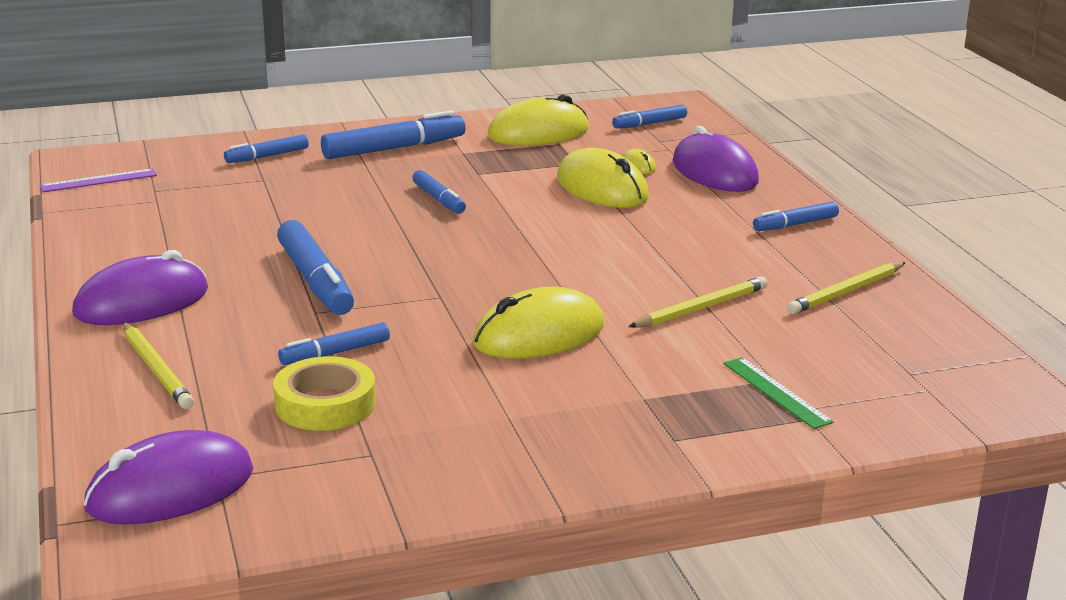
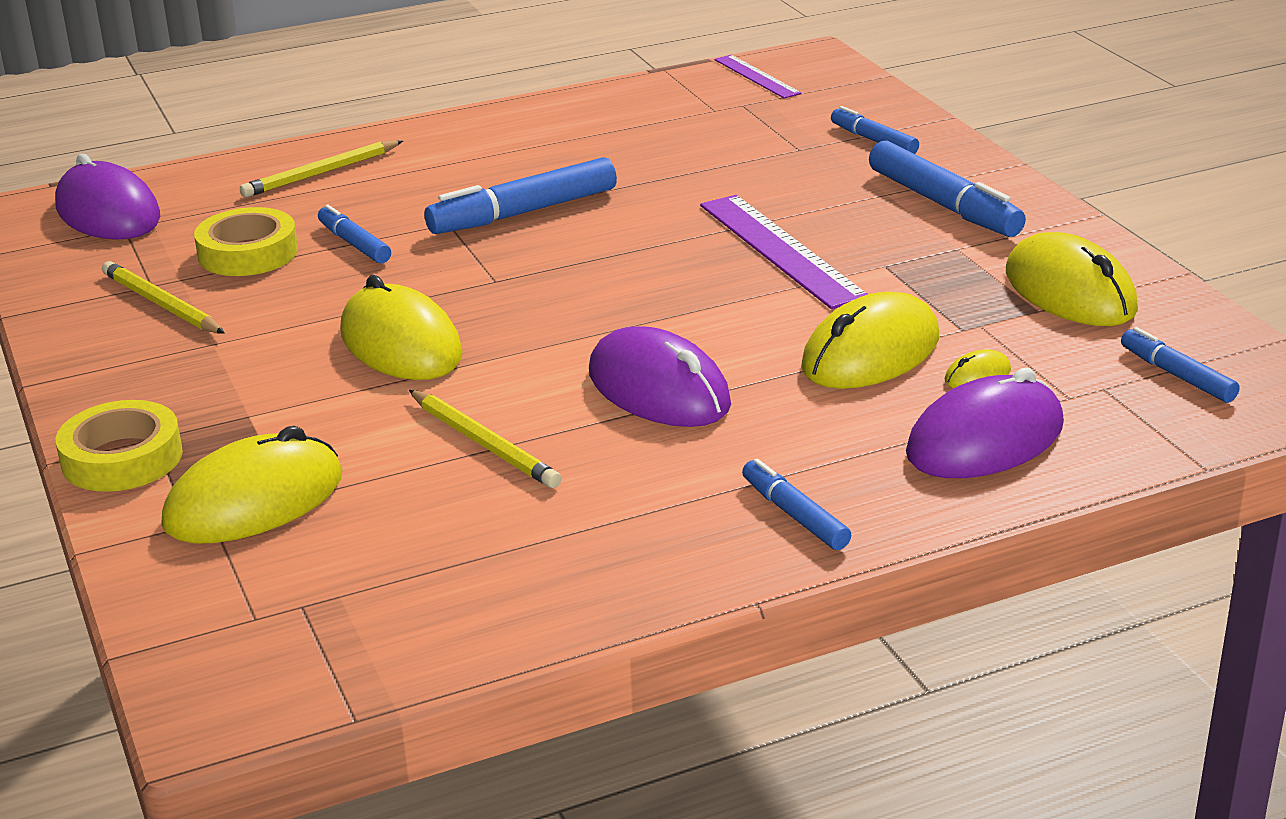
camera: 85 degrees right, 5 degrees up
(142, 302) = (460, 145): purple mouse -> purple mouse (658, 389)
(439, 199) = (781, 250): blue marker -> purple ruler
(707, 452) = (122, 458): none -> yellow tape
(776, 392) = (254, 501): green ruler -> yellow mouse
(846, 292) = (553, 558): yellow pencil -> yellow pencil (161, 304)

